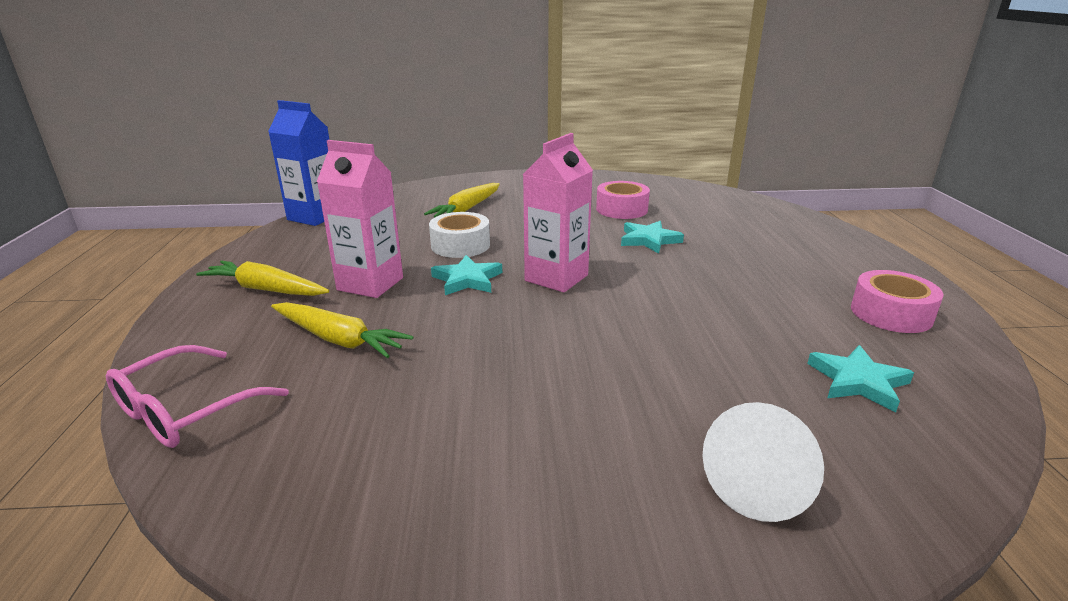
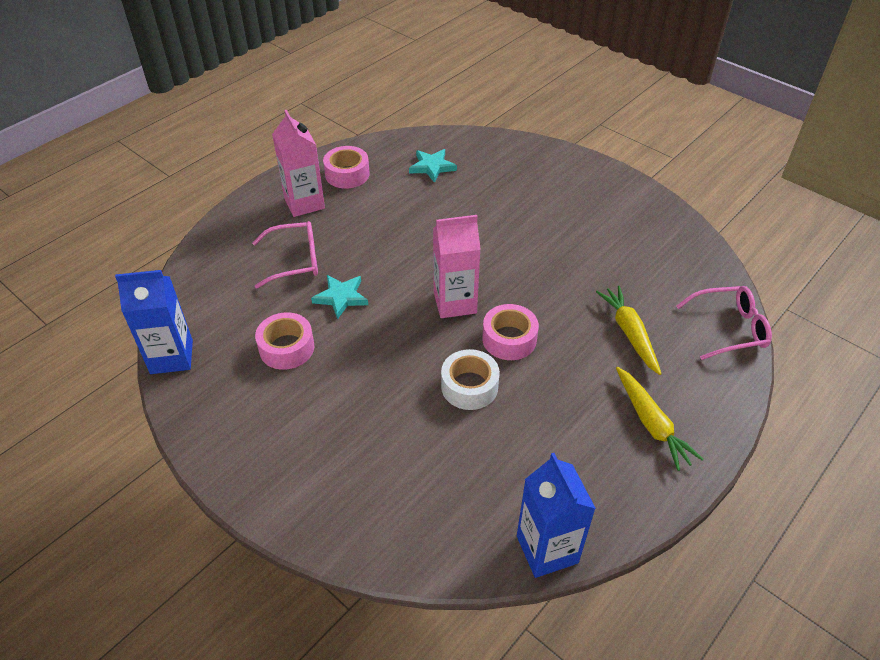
camera: 135 degrees left, 20 degrees up
(370, 284) = (575, 379): pink carton -> pink carton (304, 203)
(467, 209) = (397, 449): yellow carrot -> none
(467, 280) = (509, 339): turquoise star -> pink tape
(672, 183) = (171, 357): none -> blue carton
(732, 240) = (295, 261): none -> pink glasses
(759, 486) = (533, 168): white cone -> none

